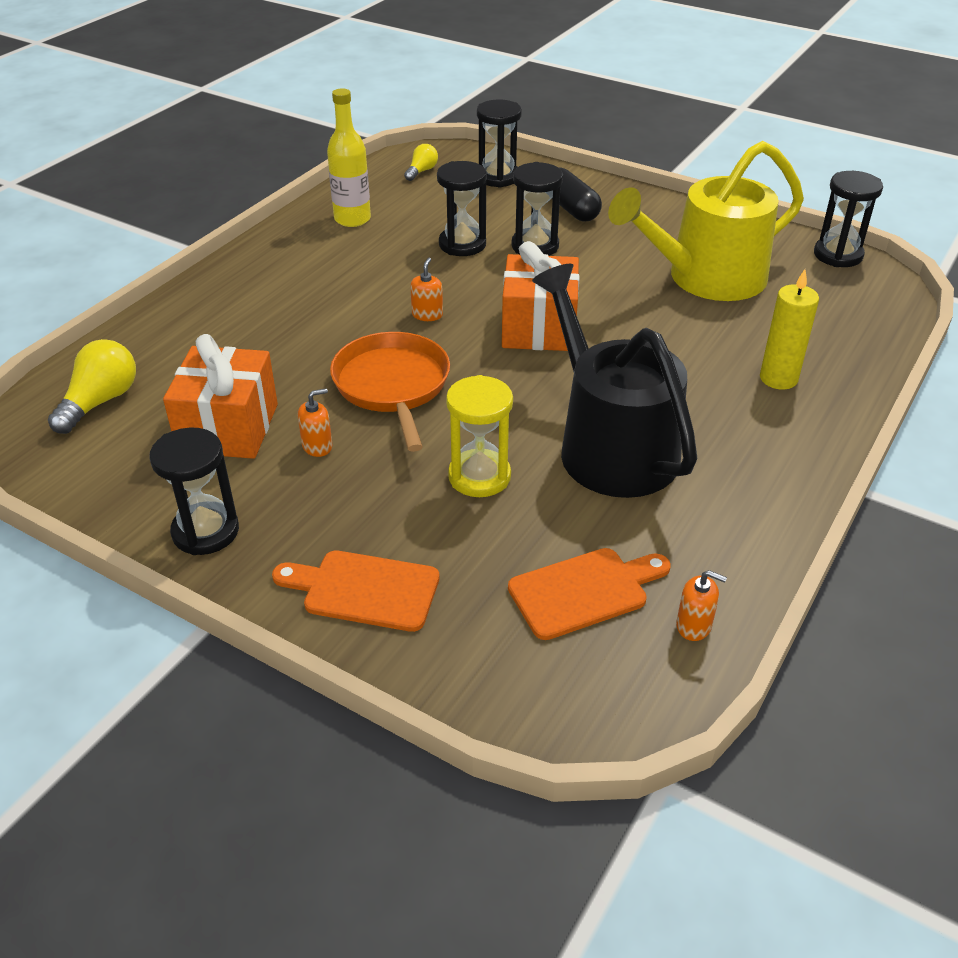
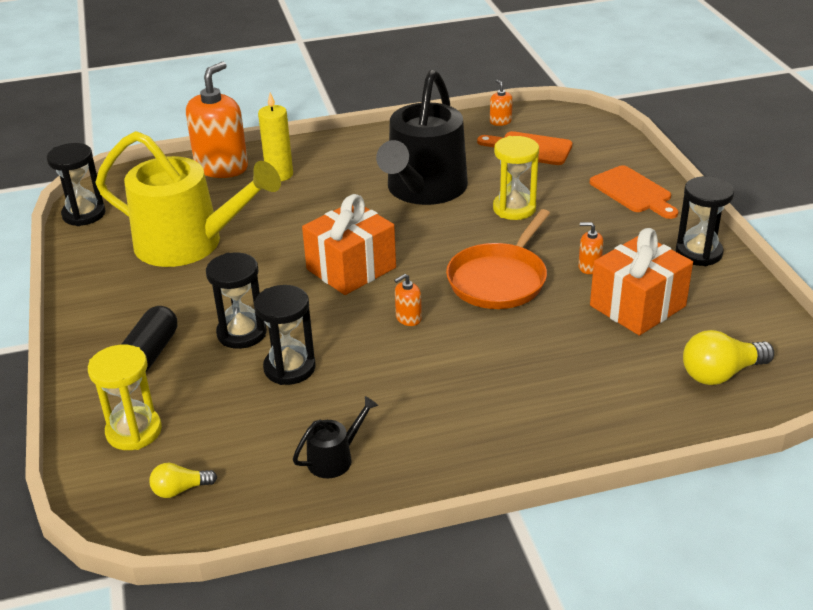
camera: 135 degrees left, 5 degrees down
(352, 219) = (334, 458): yellow bottle -> black watering can
(498, 177) = (134, 431): black hourglass -> yellow hourglass
(846, 355) = (221, 167): none -> orange soap dispenser

